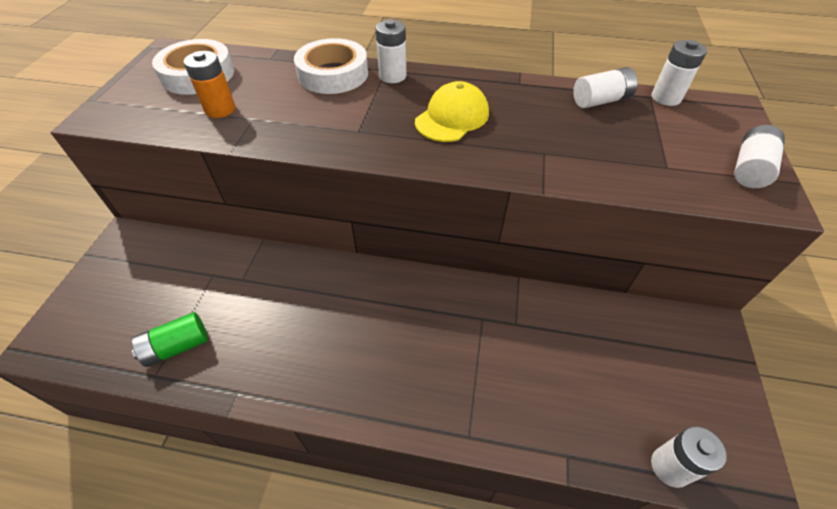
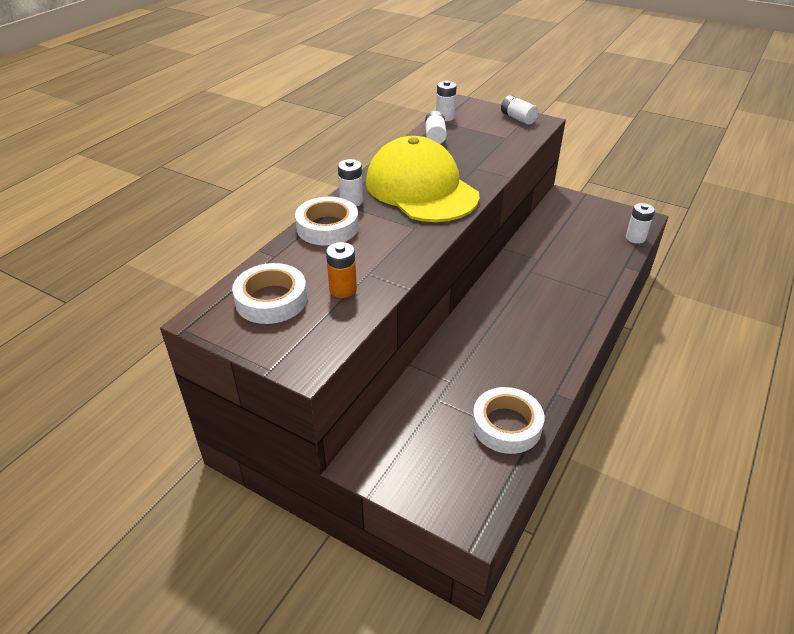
camera: 70 degrees left, 10 degrees down
(177, 347) = (506, 425): green battery -> white tape
(452, 117) = (421, 189): yellow cap -> yellow cap, size x2.08

